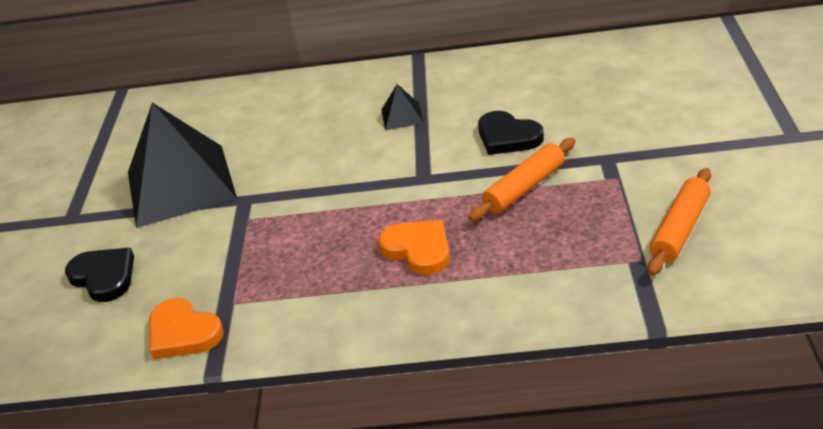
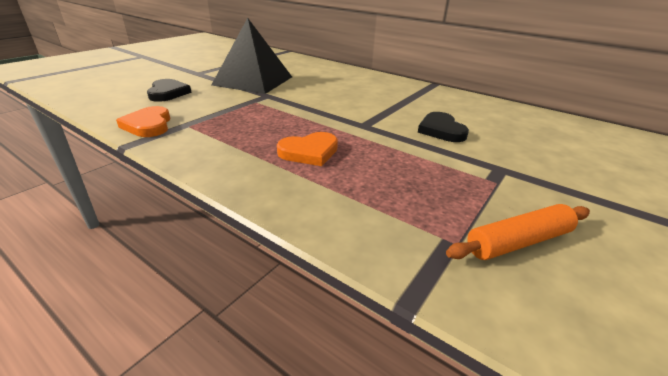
camera: 30 degrees right, 5 degrees down
(402, 116) = (391, 99): black pyramid -> none
(418, 249) = (309, 152): orange heart -> orange heart turned 75 degrees clockwise
(524, 188) = (419, 156): orange rolling pin -> none

